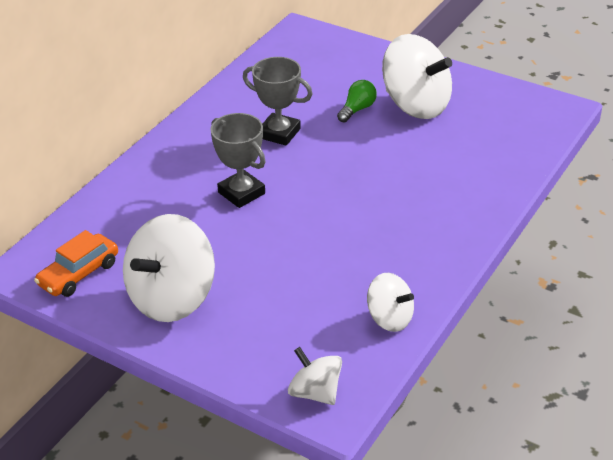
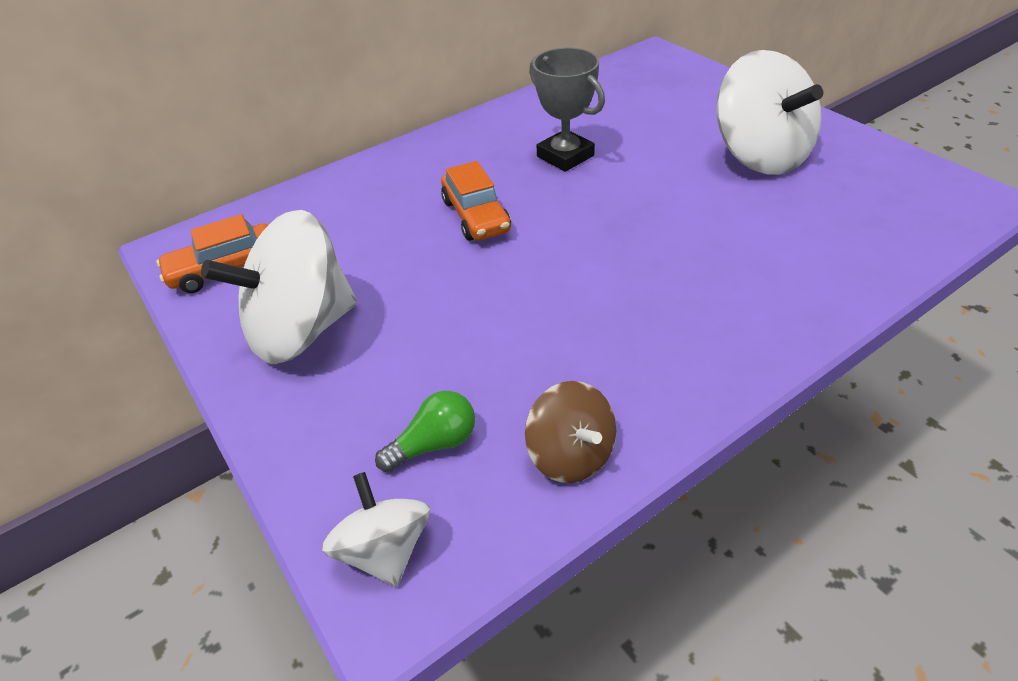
camera: 25 degrees right, 5 degrees up
(241, 193) = (476, 216): grey trophy -> orange car
(357, 109) = (678, 147): green light bulb -> green light bulb (434, 444)
(390, 318) = (571, 454): white spinning top -> brown spinning top

